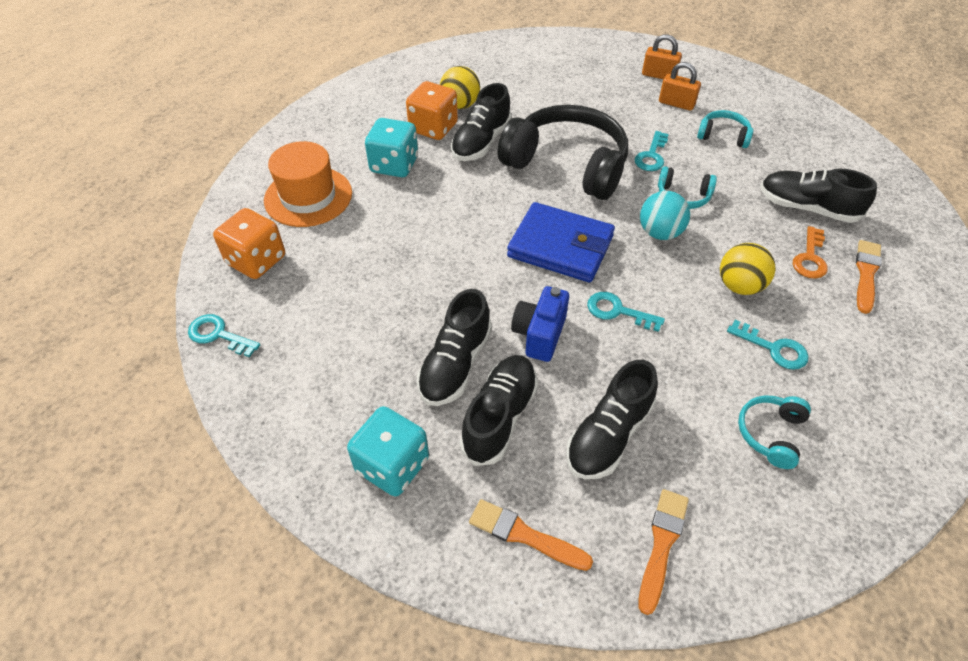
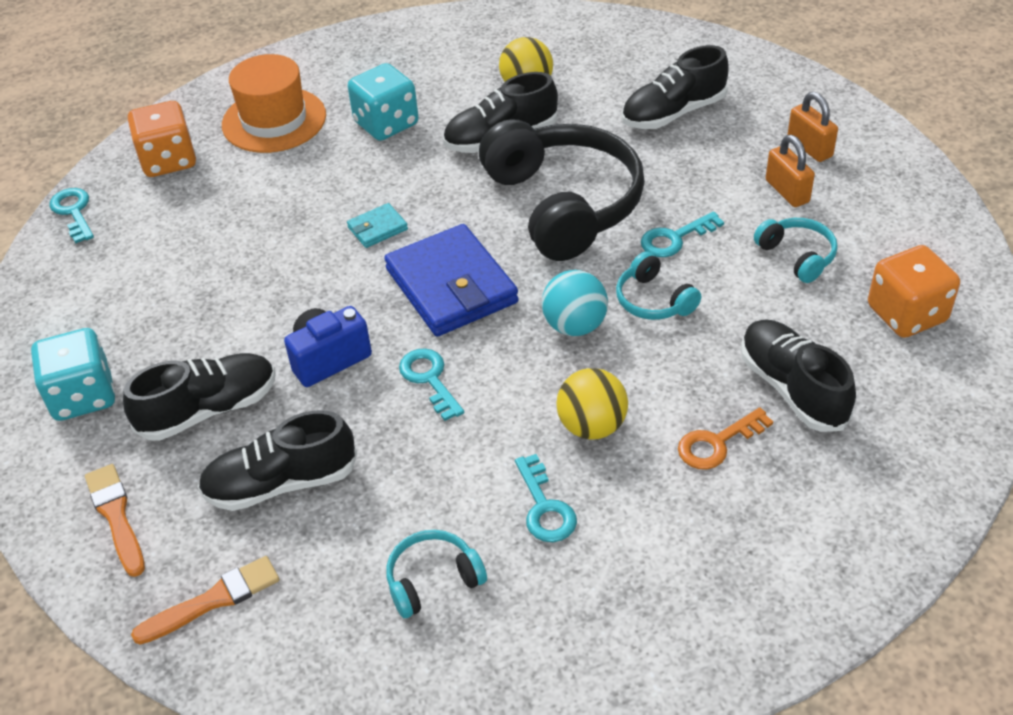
camera: 40 degrees right, 5 degrees down
(433, 128) = (469, 101): orange dice -> orange dice (906, 314)
(455, 364) = (225, 343): black shoe -> black shoe (673, 113)
(469, 234) = (377, 228): none -> turquoise wallet
(866, 273) = (765, 497): orange brush -> none

